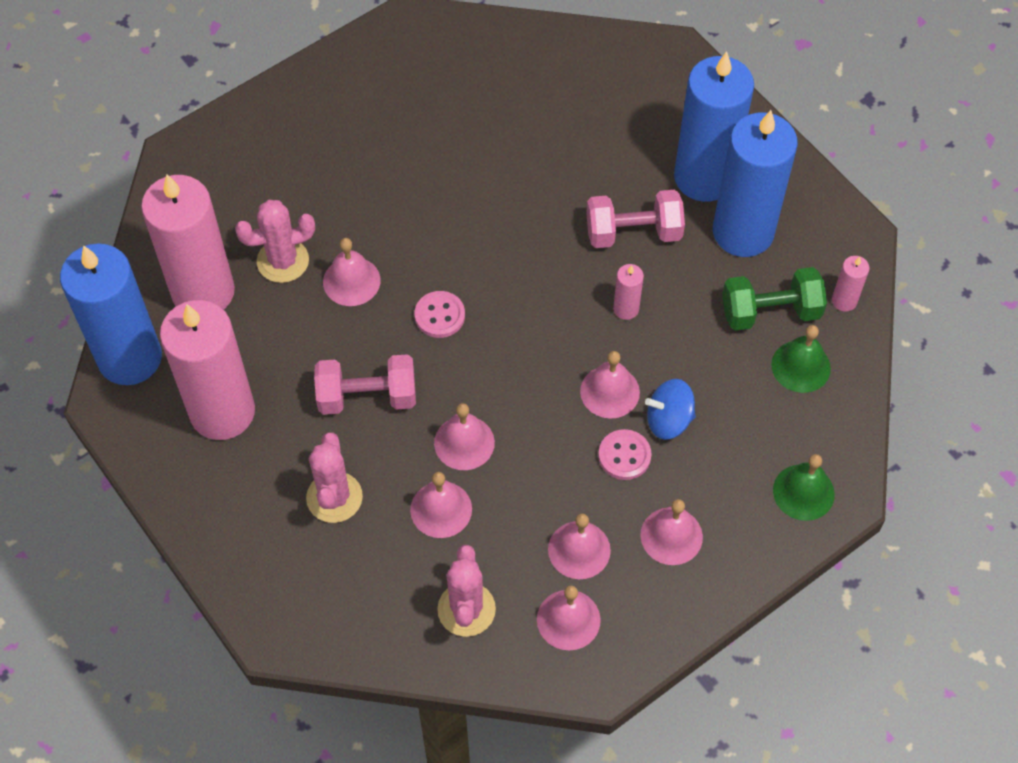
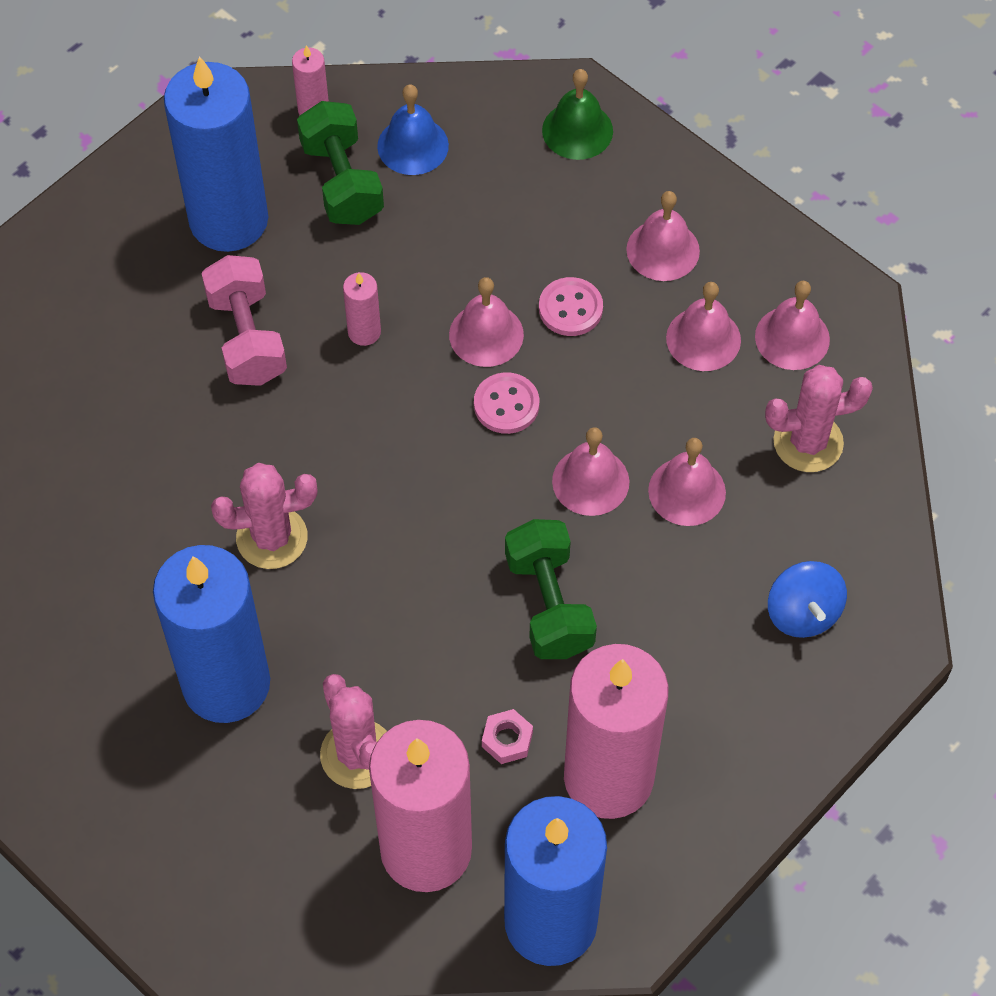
camera: 100 degrees left, 0 degrees up
(268, 352) = (507, 739): none -> pink nut
(334, 497) = (700, 614): pink cactus -> pink cactus (272, 538)
(351, 281) = (376, 658): pink bell -> none
(367, 396) = (549, 604): pink dumbbell -> green dumbbell
(439, 315) = (411, 541): pink button -> pink button (506, 405)
(668, 420) = (512, 269): blue spinning top -> blue spinning top (803, 613)
(704, 177) = (149, 270): blue candle -> blue candle (226, 683)
(801, 366) = (413, 145): green bell -> blue bell

